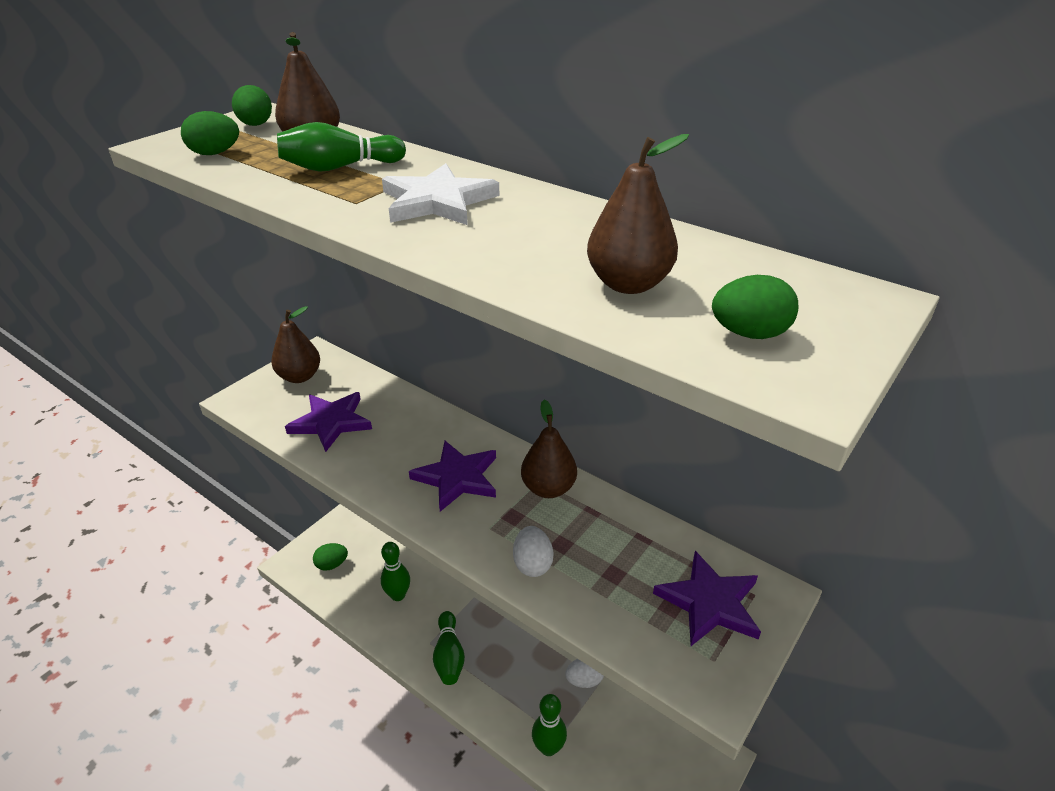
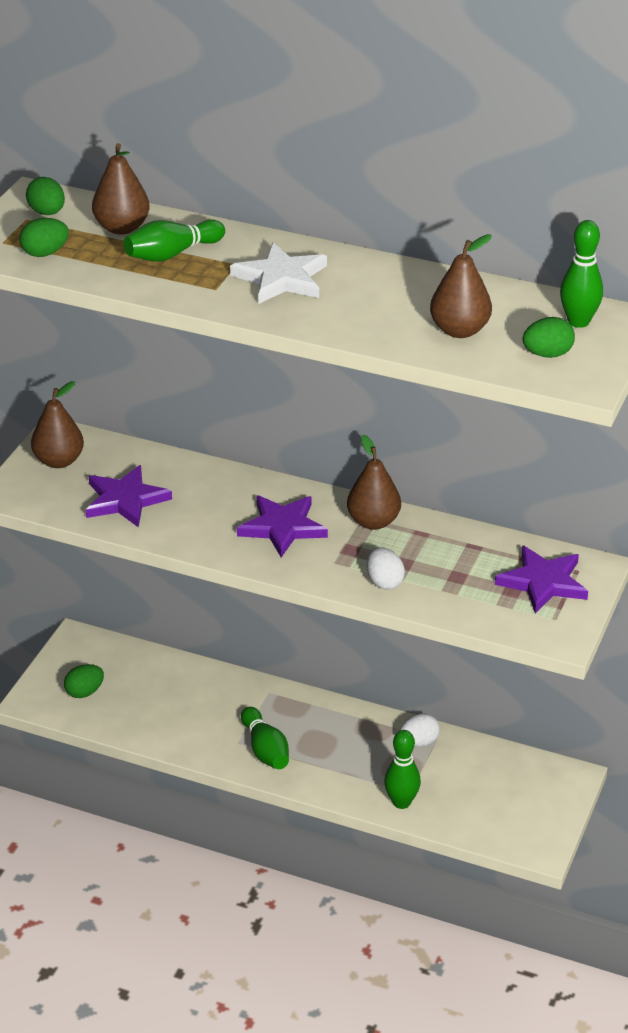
camera: 15 degrees left, 0 degrees up
(398, 595) = (180, 707): green bowling pin -> green bowling pin (578, 322)

